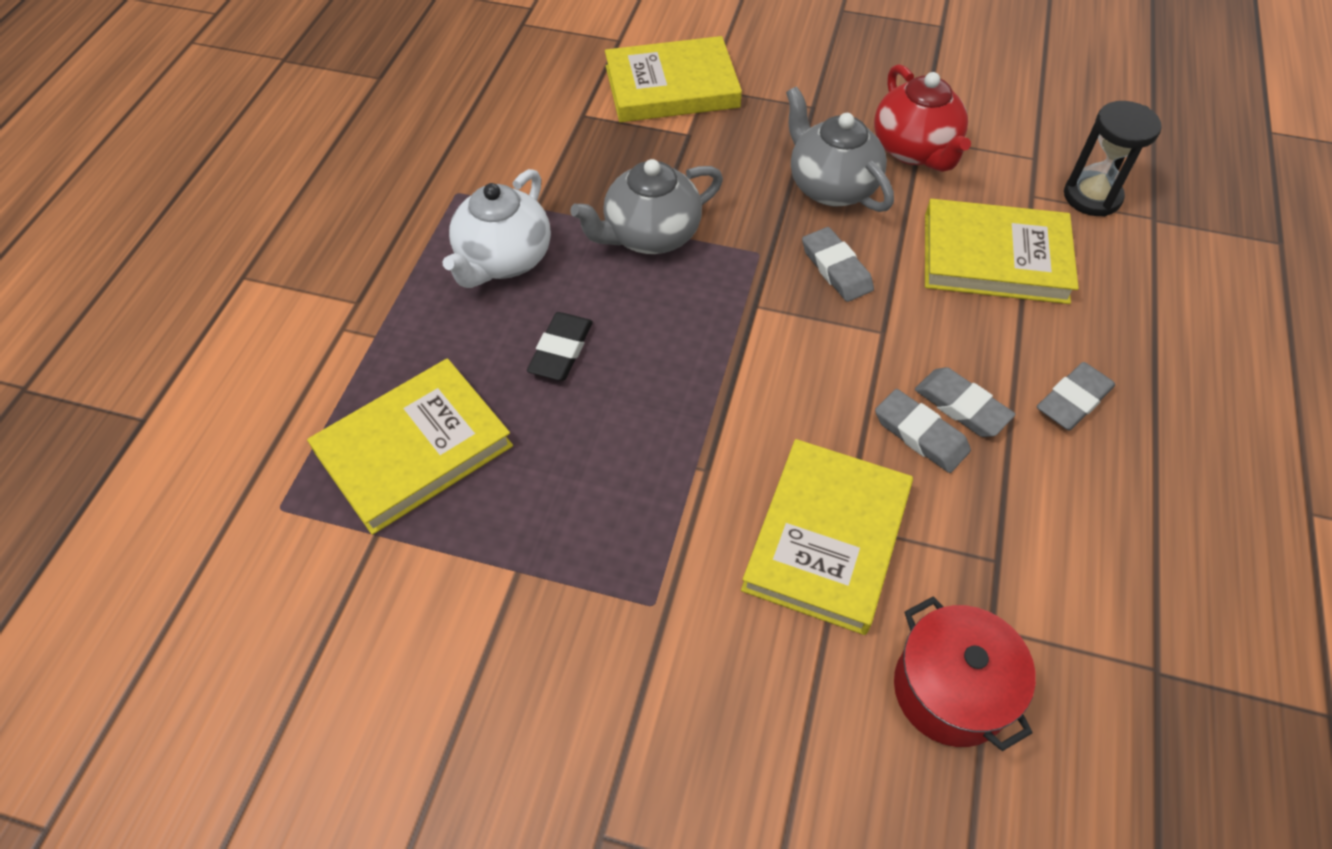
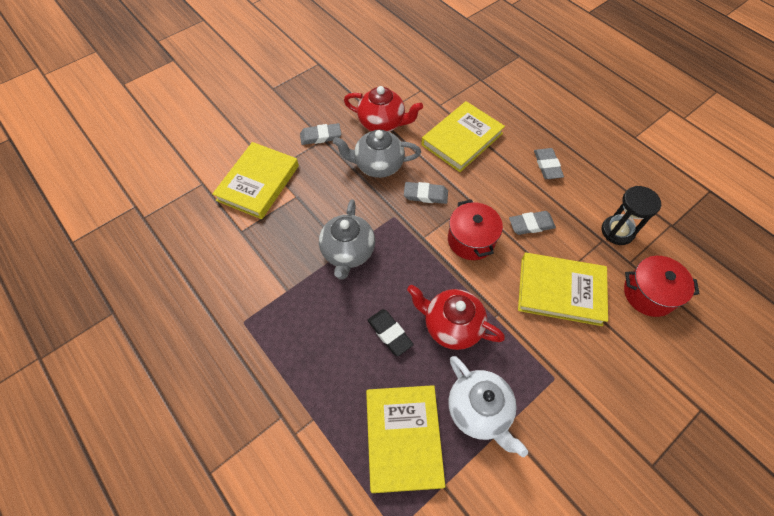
camera: 55 degrees left, 5 degrees up
(503, 259) = (310, 326): white teapot -> white teapot (479, 410)
(634, 417) = (451, 325): none -> red teapot
(809, 367) = (471, 240): none -> red pot
(827, 539) = (560, 291): yellow book -> yellow book turned 45 degrees counterclockwise
(962, 406) = (526, 202): grey eraser -> grey eraser (320, 136)
(1092, 197) = (455, 88): black hourglass -> black hourglass (617, 231)

